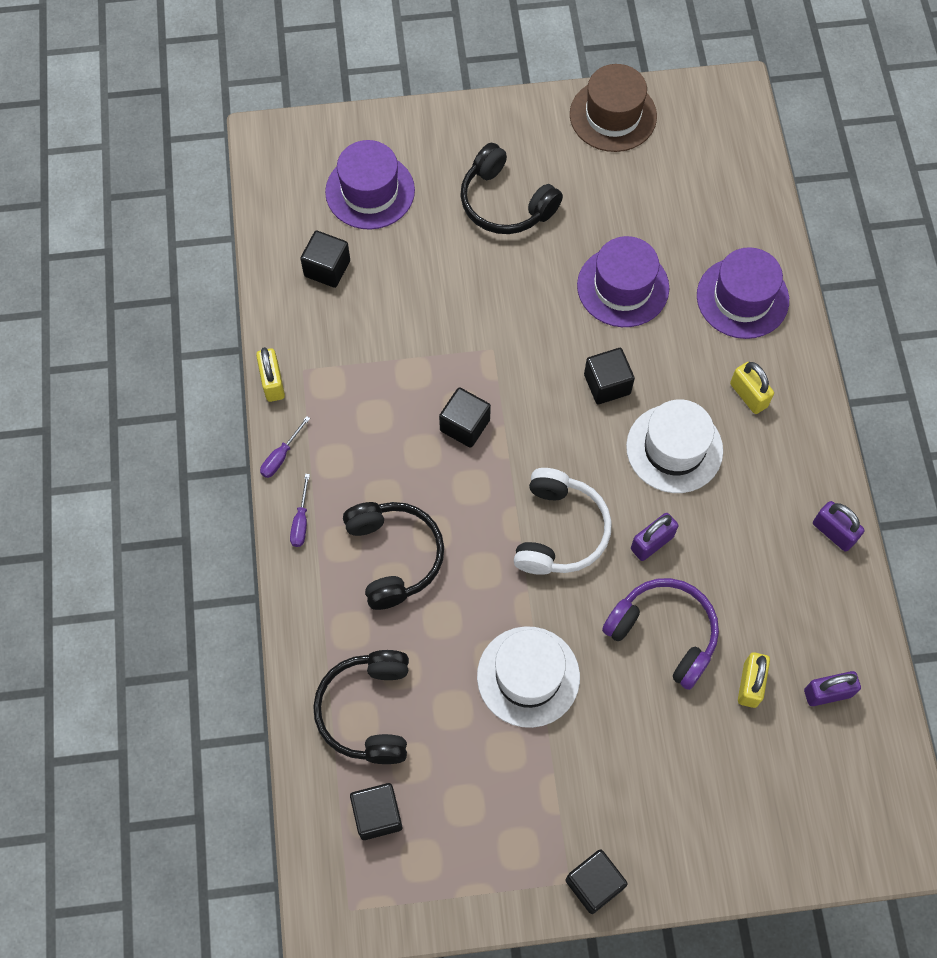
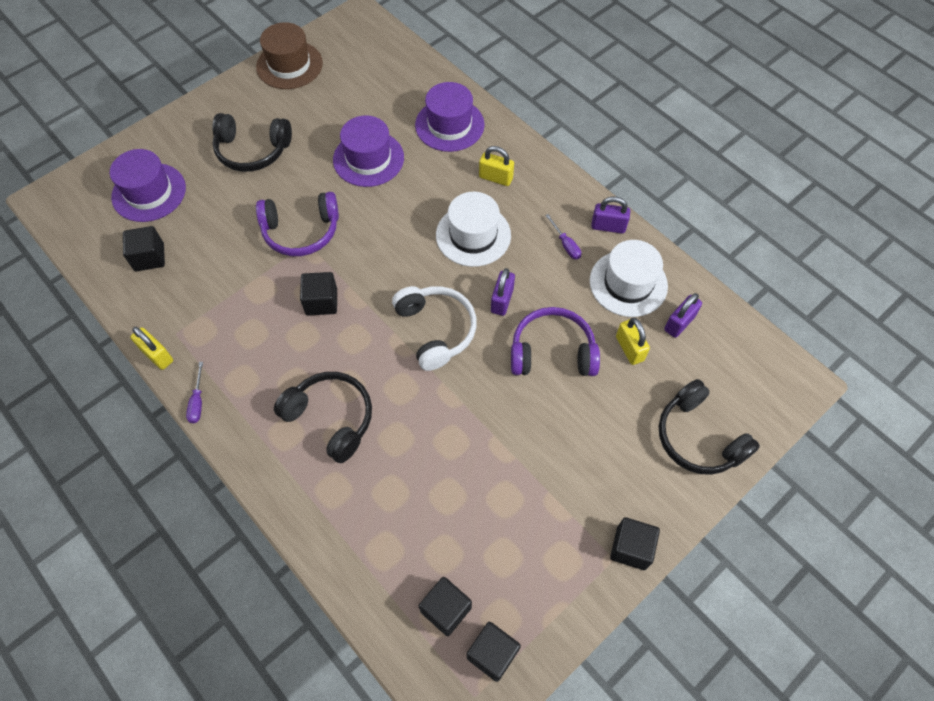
camera: 35 degrees left, 5 degrees down
(301, 521) = (243, 437): purple screwdriver -> purple screwdriver (565, 244)
(367, 711) = (386, 539): black headphones -> black headphones (698, 437)
(495, 331) = (301, 231): none -> purple headphones
(528, 676) = (483, 438): white hat -> white hat (628, 283)
(607, 384) = (401, 221): black cube -> black cube (492, 653)

